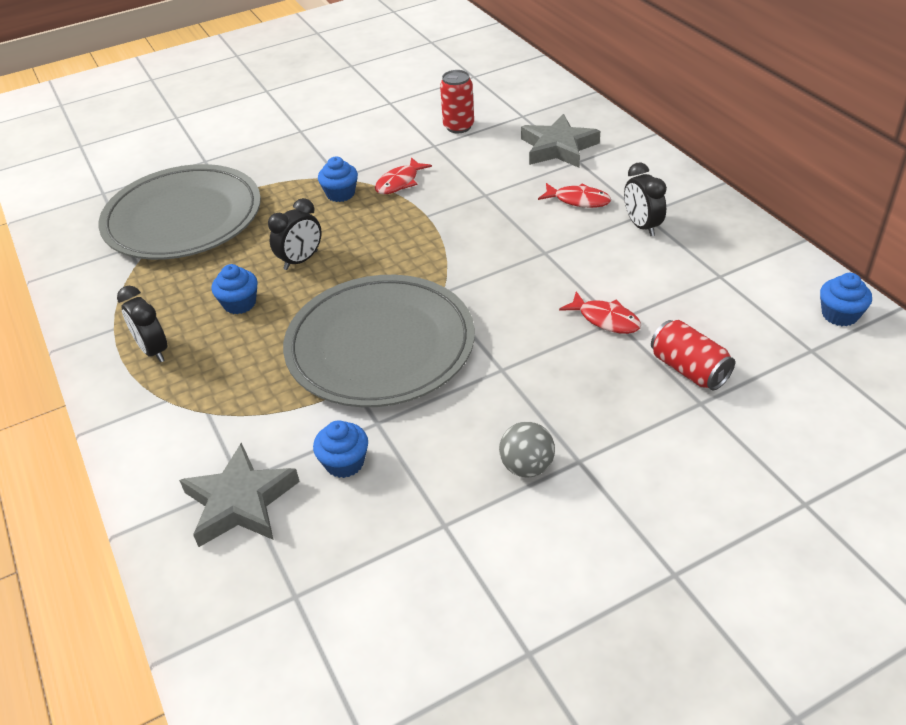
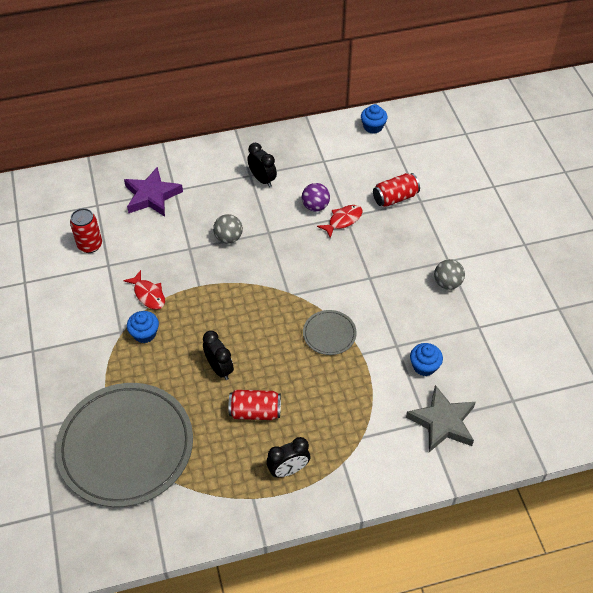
camera: 80 degrees left, 10 degrees up
(239, 303) = (255, 411): blue cupcake -> red can
(380, 346) = (329, 334): grey plate -> grey plate, size x0.43
(517, 221) = (228, 238): none -> grey ball
(558, 147) = (152, 196): grey star -> purple star
(578, 200) = (220, 202): red fish -> none
(618, 286) = (315, 206): none -> purple ball
(642, 226) = (262, 179): black clock -> black clock turned 120 degrees counterclockwise

